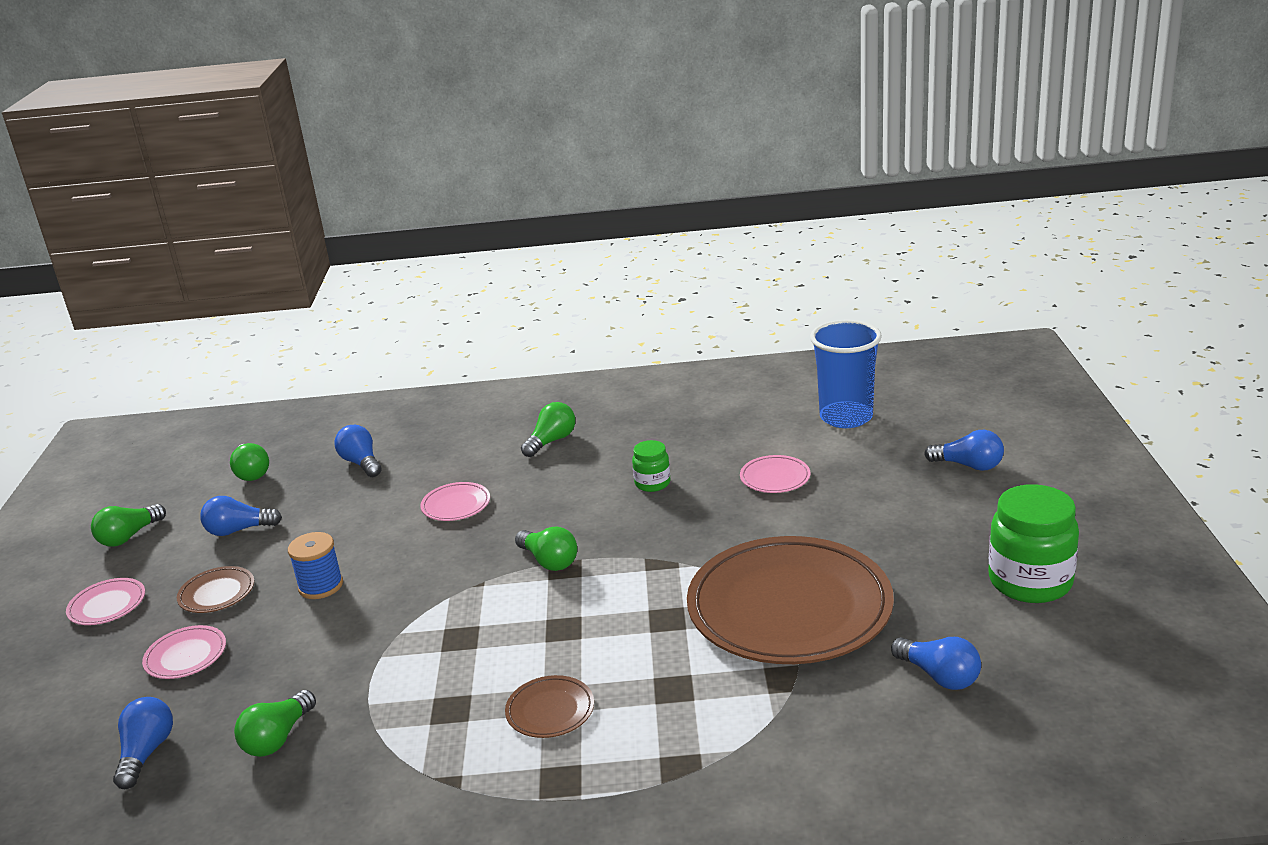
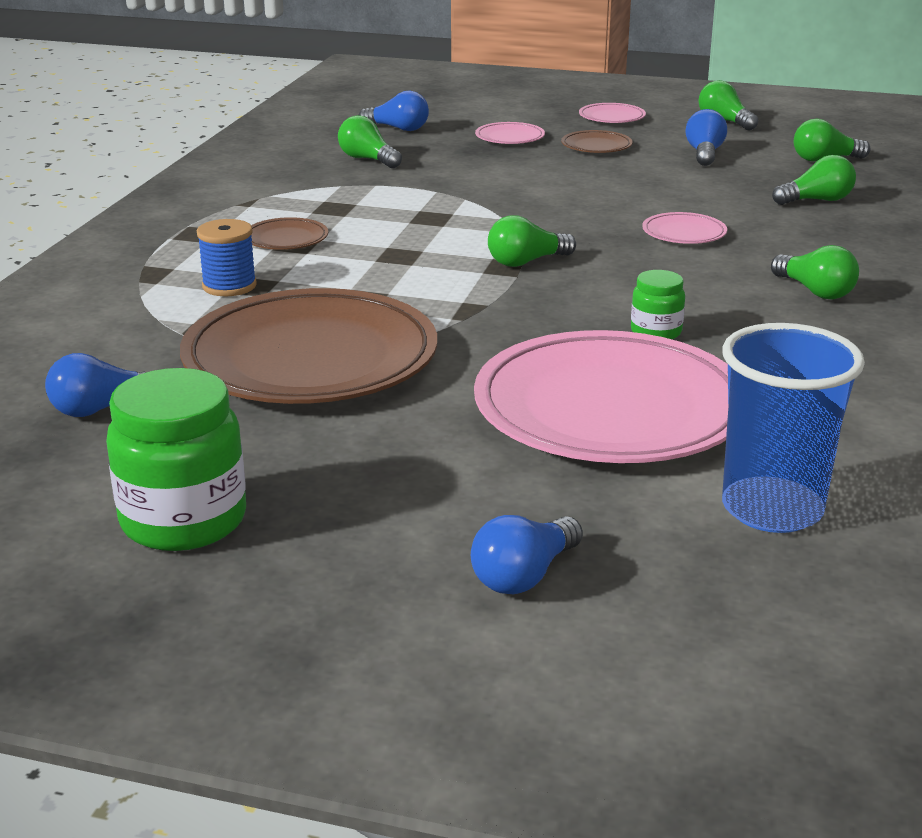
camera: 105 degrees right, 0 degrees up
(321, 586) = (573, 177): blue spool -> blue spool (229, 286)
(361, 463) = (816, 200): blue light bulb -> green light bulb
(775, 478) = (610, 409): pink plate -> pink plate, size x2.48

